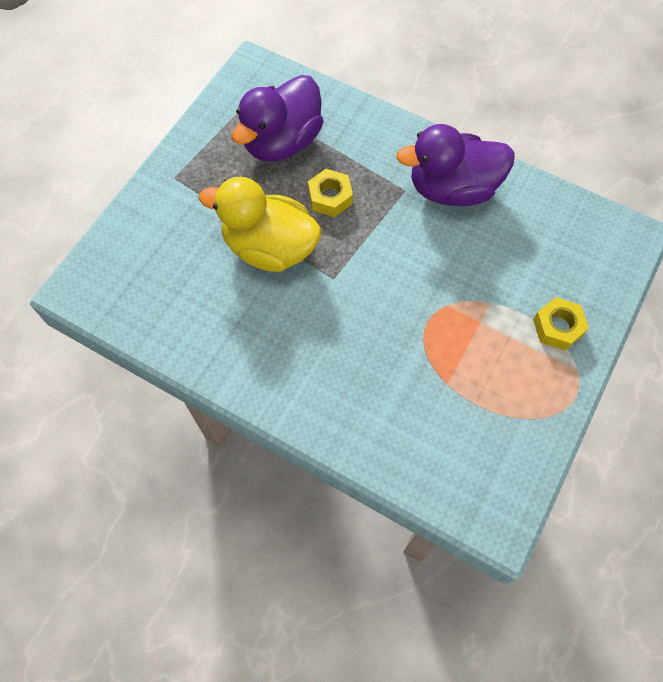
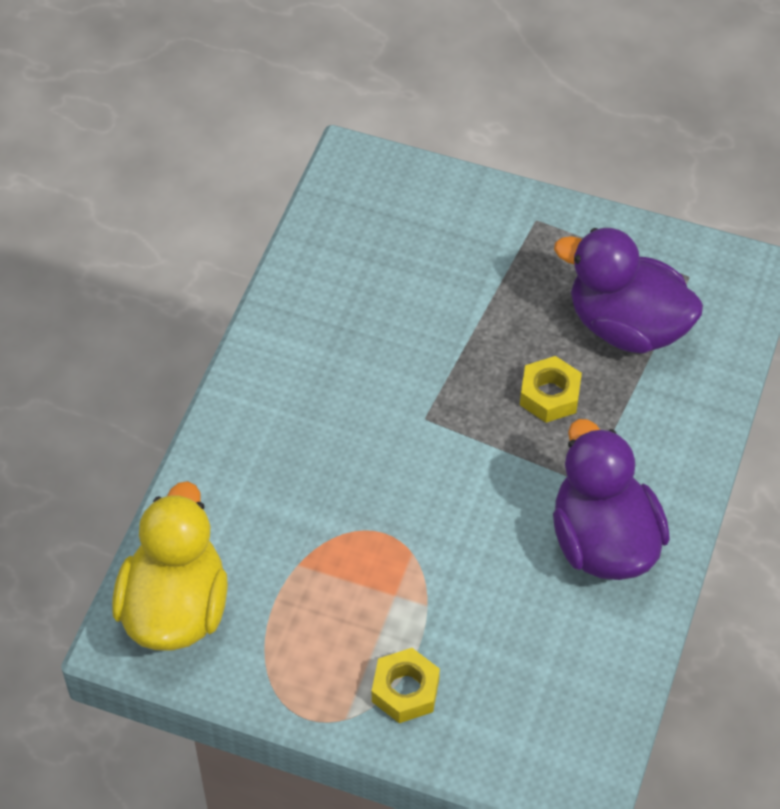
camera: 80 degrees right, 10 degrees down
(269, 248) = (454, 341): yellow duck -> yellow duck (175, 608)

